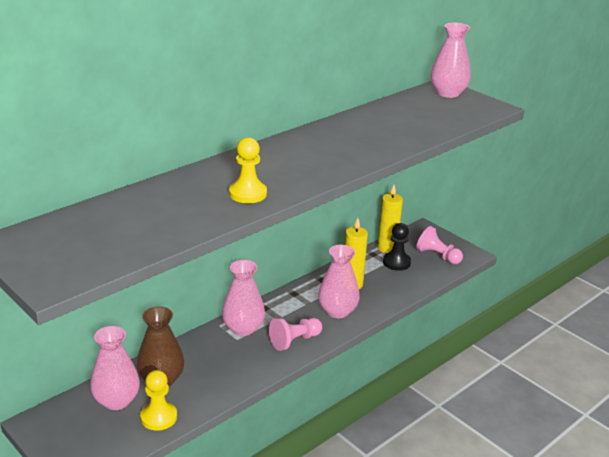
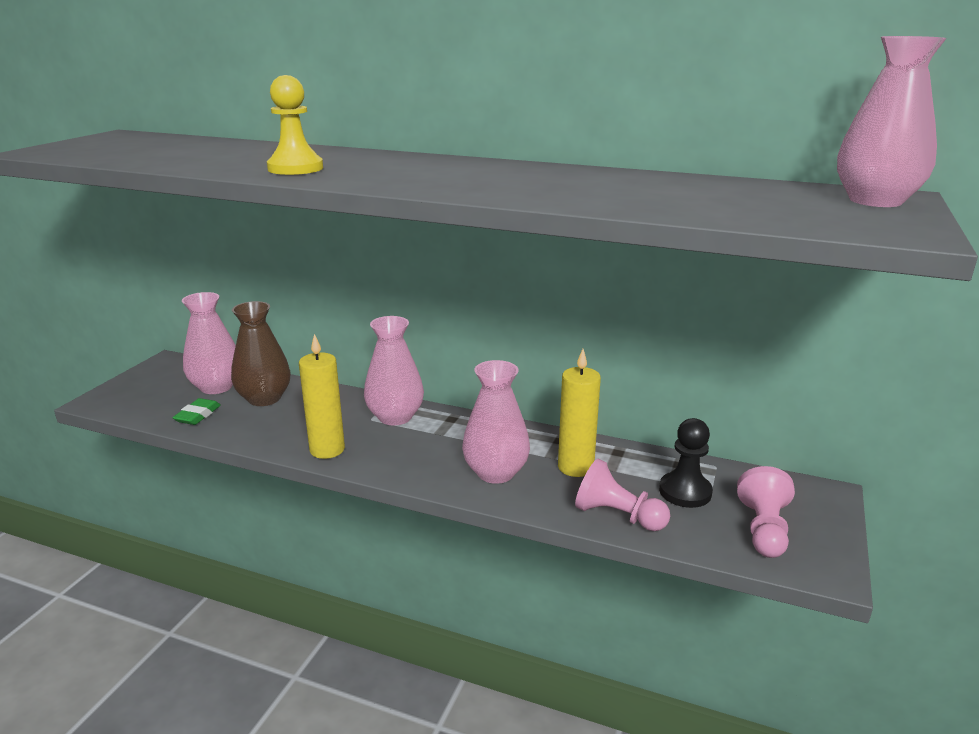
camera: 65 degrees right, 5 degrees down
(158, 417) = (198, 415): yellow pawn -> green eraser
(294, 341) = (397, 458): pink pawn -> pink pawn (617, 516)
(387, 248) = (713, 472): yellow candle -> yellow candle (327, 450)

